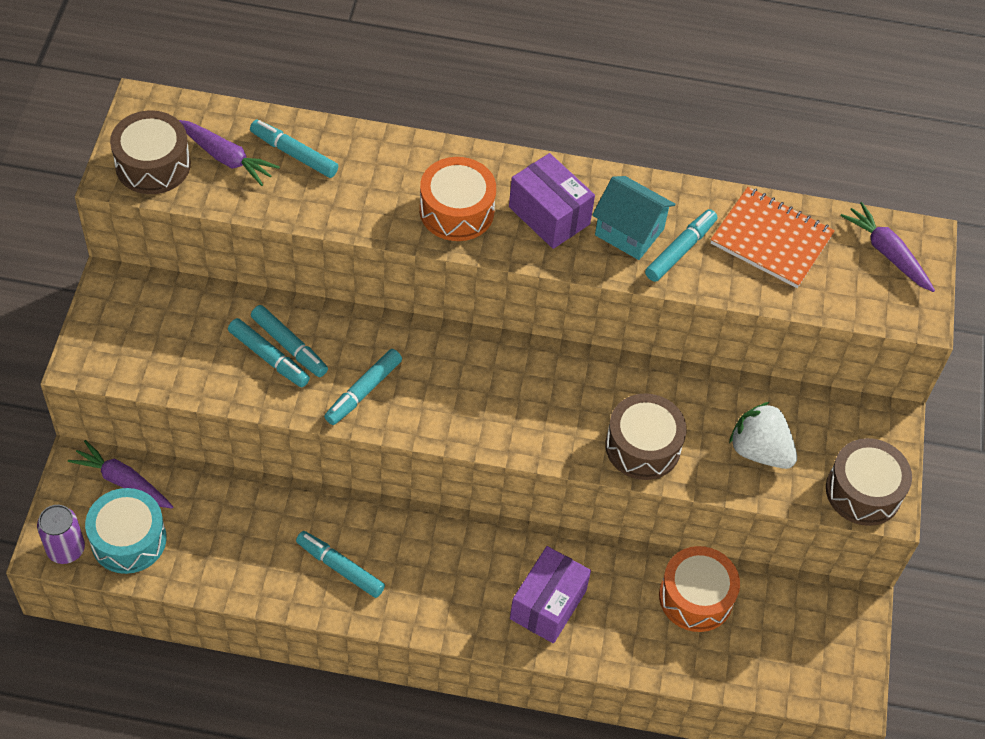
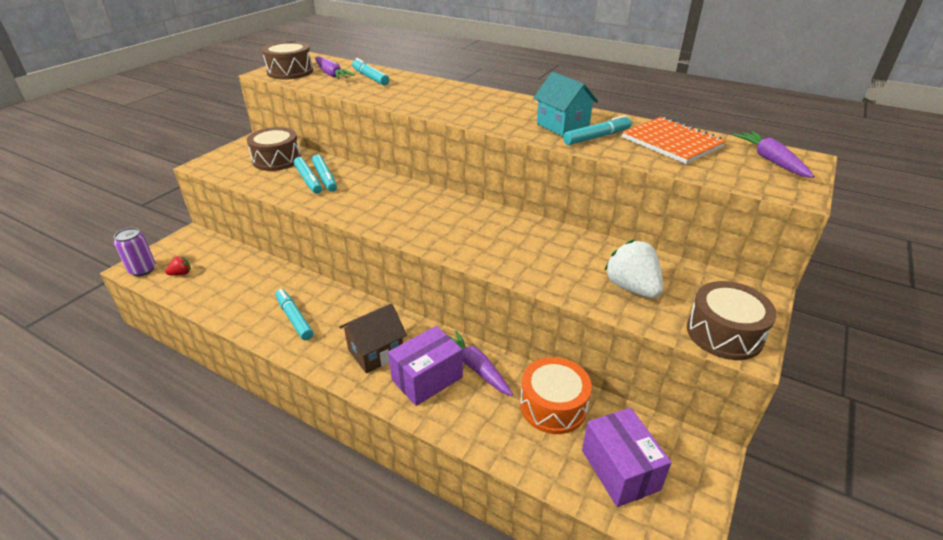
camera: 25 degrees right, 20 degrees down
(123, 482) = (205, 248): purple carrot -> purple carrot (476, 368)
(128, 539) = (181, 273): turquoise drum -> red strawberry
(363, 391) = (352, 203): turquoise marker -> none
(456, 211) = (449, 104): orange drum -> none
(471, 587) = (376, 352): none -> brown house
(549, 215) = (509, 113): purple box -> purple box (620, 469)
(643, 446) = (533, 266): brown drum -> brown drum (277, 160)

